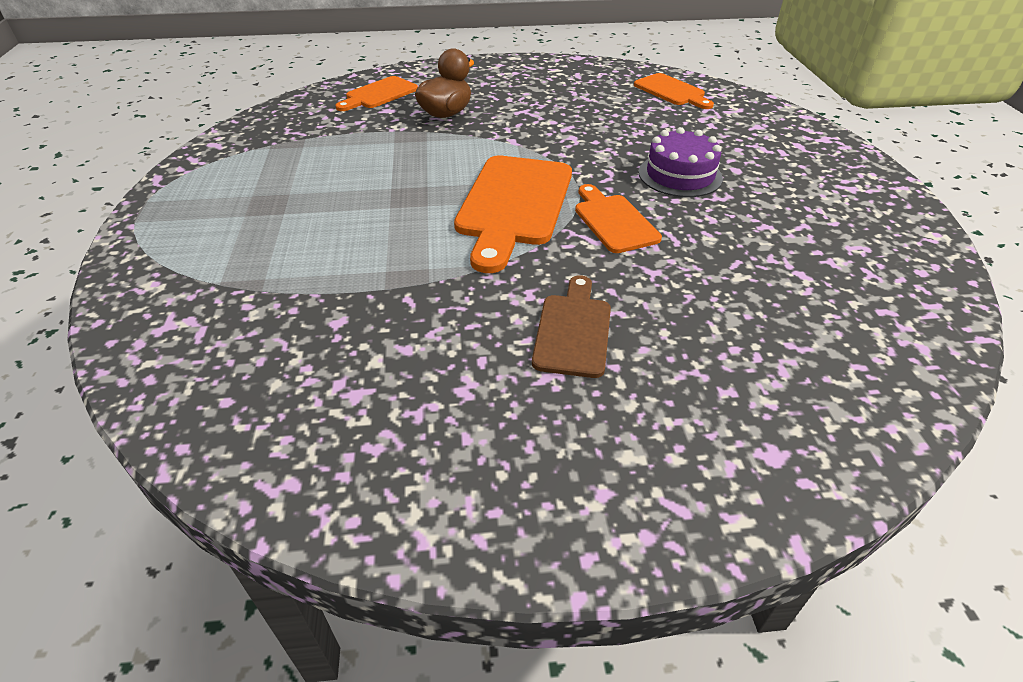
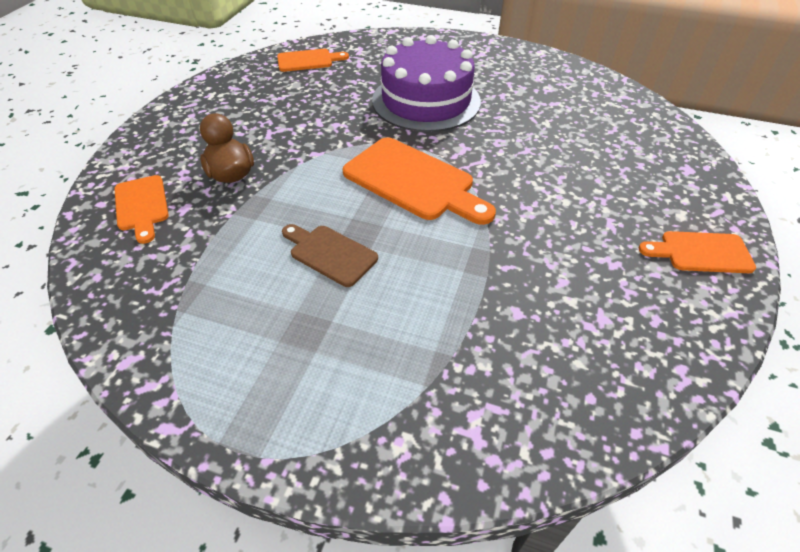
camera: 65 degrees left, 5 degrees up
(573, 330) = (572, 200): brown cutting board -> brown cutting board (330, 253)
(613, 221) = (463, 145): orange cutting board -> orange cutting board (700, 252)
(680, 175) = (426, 101): purple cake -> purple cake, size x1.80

